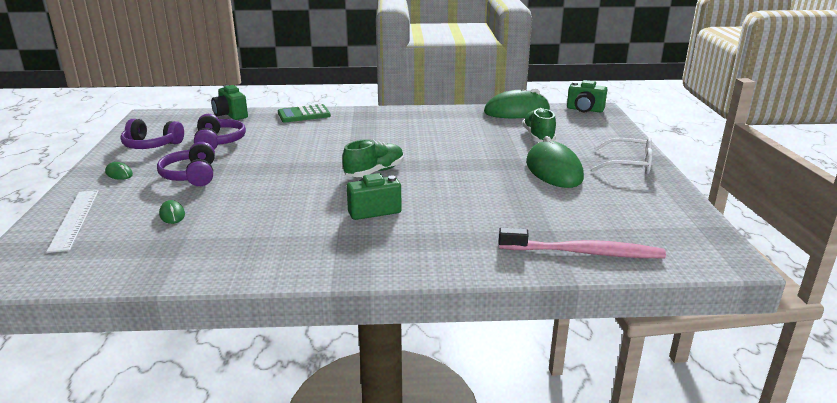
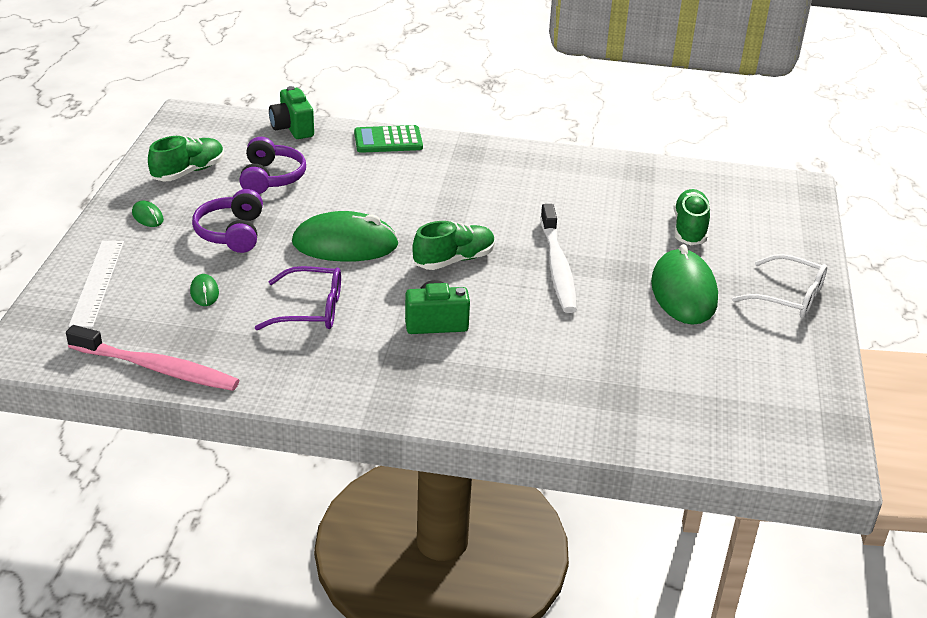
camera: 10 degrees right, 10 degrees up
(152, 145) = (188, 172): purple headphones -> green shoe
(268, 214) = (312, 310): none -> purple glasses
(454, 167) = (557, 267): none -> white toothbrush
(516, 111) = (681, 174): green mouse -> green mouse (345, 244)
(584, 110) = (779, 185): green camera -> none
(584, 252) = (661, 425): pink toothbrush -> pink toothbrush (157, 368)

